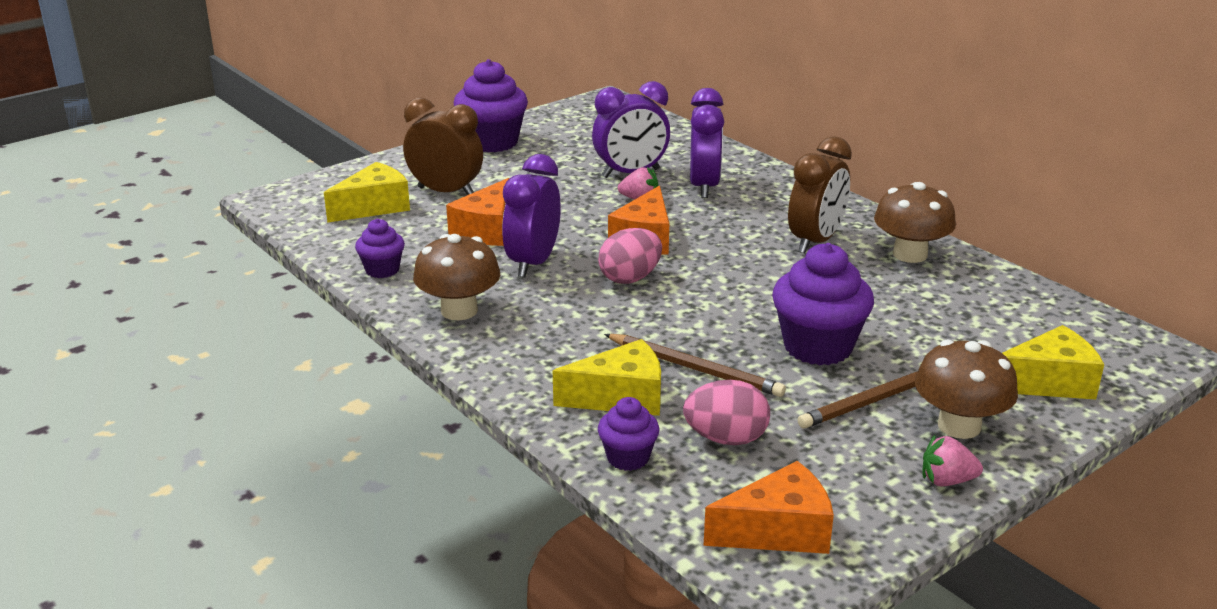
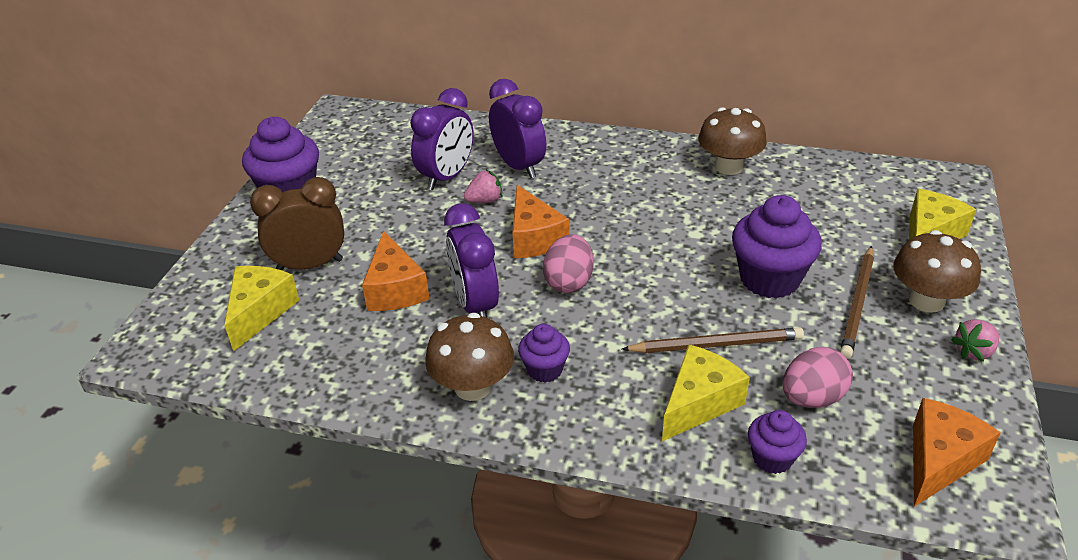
camera: 35 degrees left, 10 degrees up
(382, 270) = (352, 378): purple cupcake -> purple cupcake (544, 370)
(815, 241) = (656, 183): brown clock -> none

